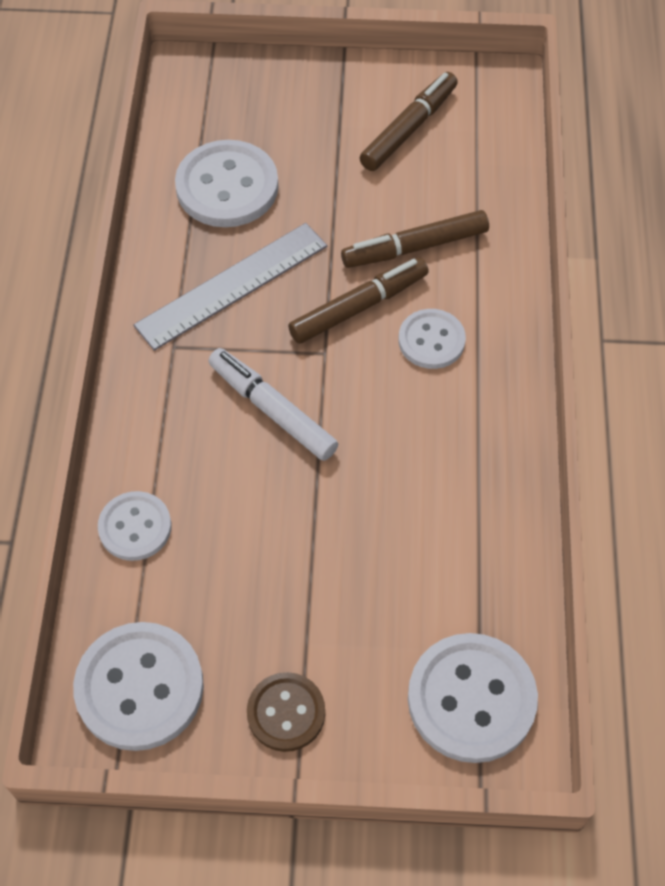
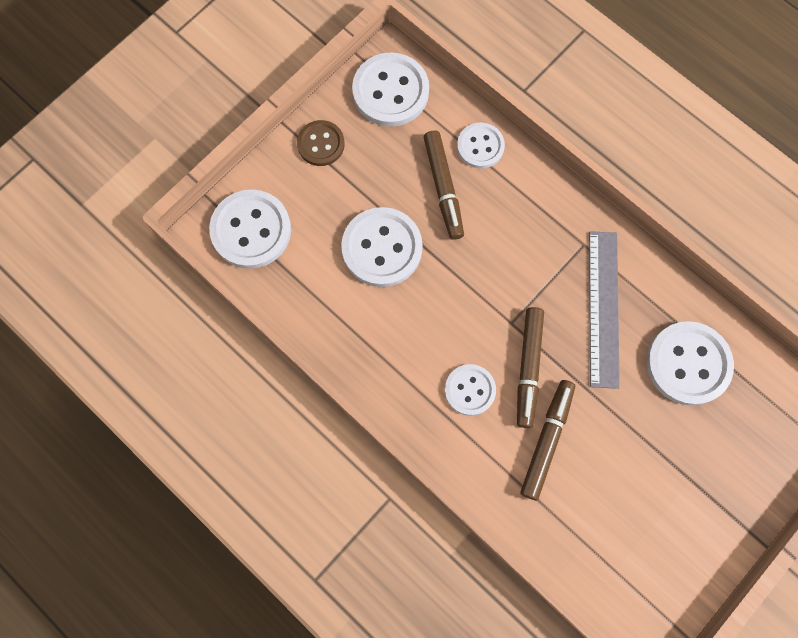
camera: 130 degrees right, 15 degrees up
(273, 411) = (495, 264): white marker -> none
(358, 535) = (382, 248): none -> white button
(408, 129) = (651, 523): brown marker -> brown marker (443, 187)

